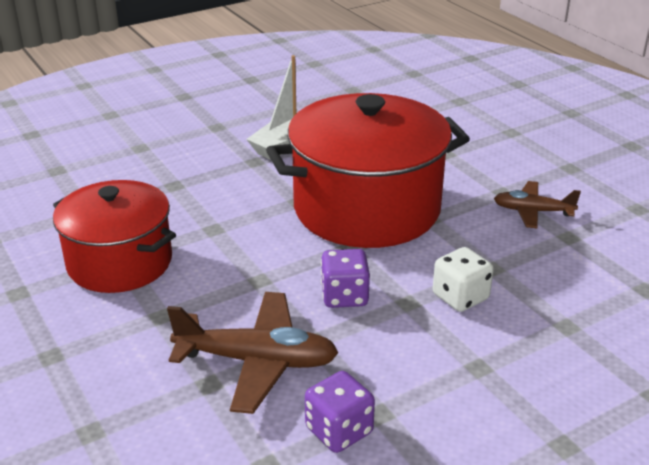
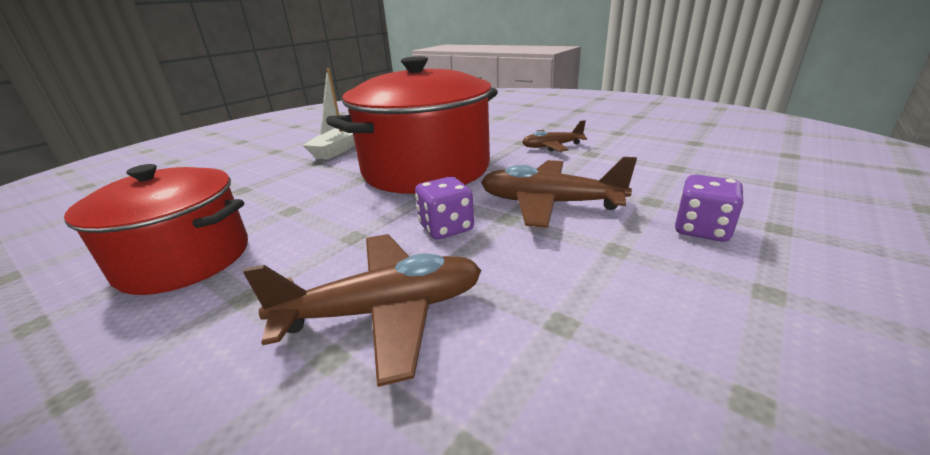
camera: 20 degrees left, 5 degrees down
(339, 430) = (531, 361): purple dice -> purple dice (702, 229)
(460, 297) = (549, 203): white dice -> brown plane

